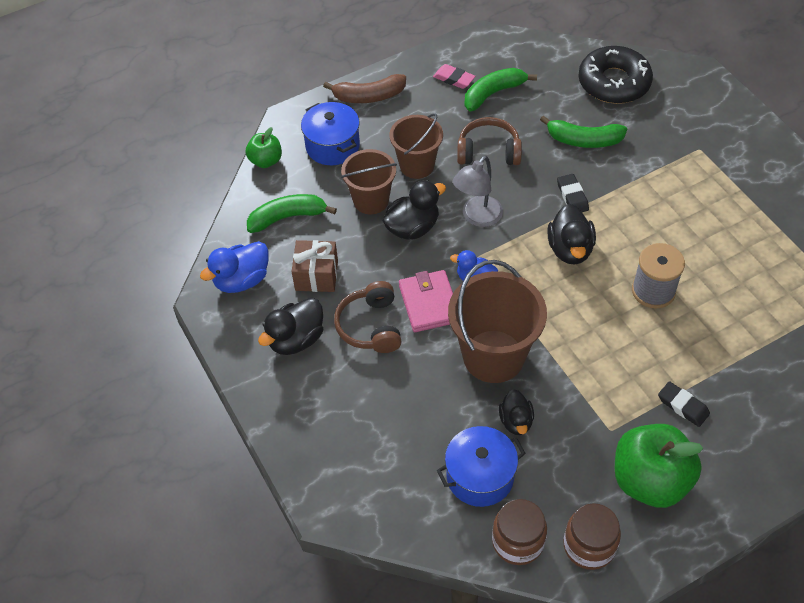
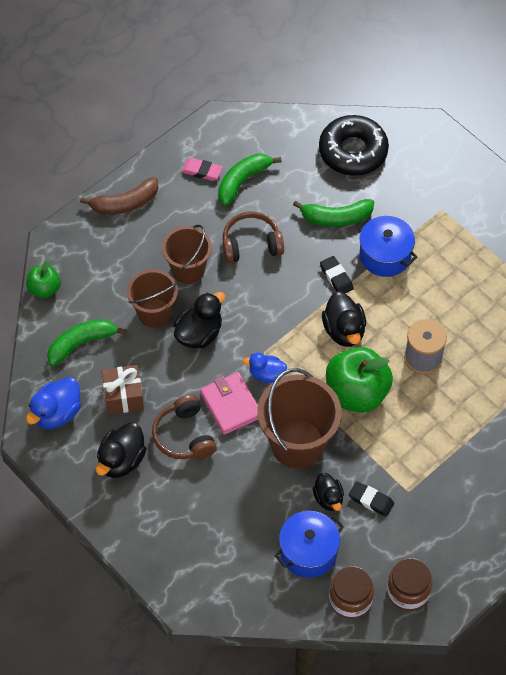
camera: 15 degrees left, 5 degrees up
(332, 146) = (104, 262): blue pot -> blue pot (385, 255)
(477, 217) = (255, 313): grey lamp -> none
(650, 480) = (447, 528): green apple -> green apple (356, 393)
(683, 406) = (464, 458): black eraser -> black eraser (371, 500)

